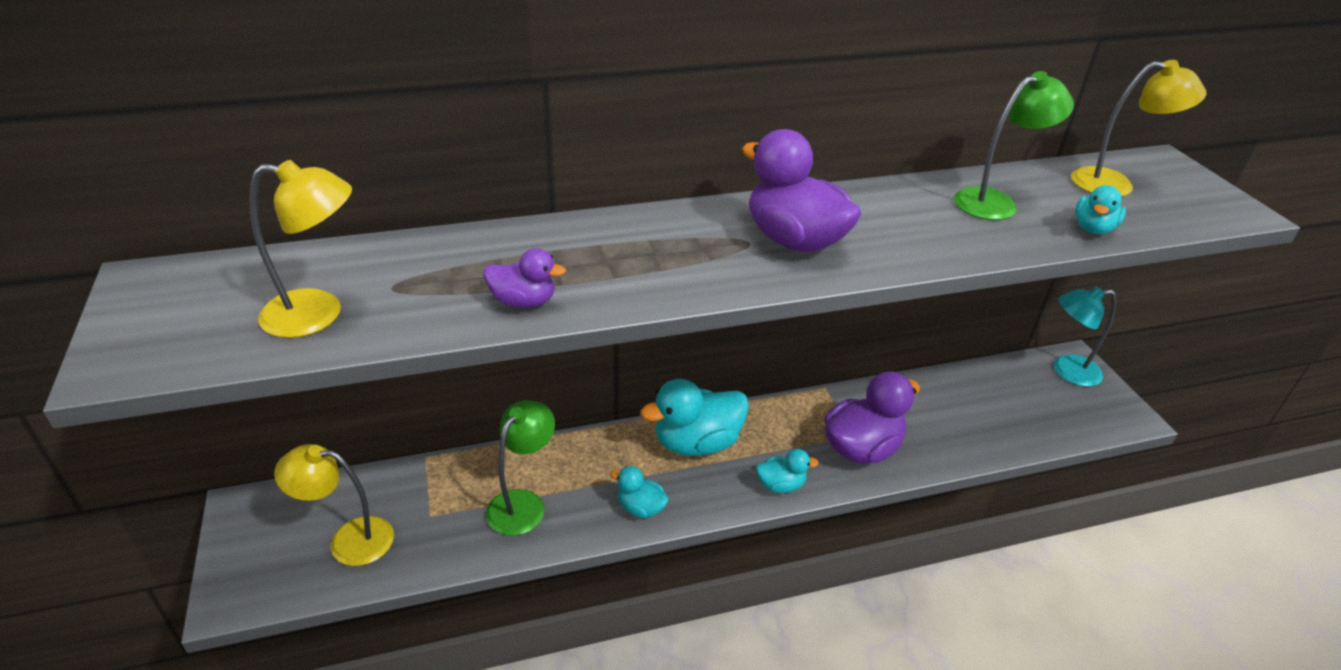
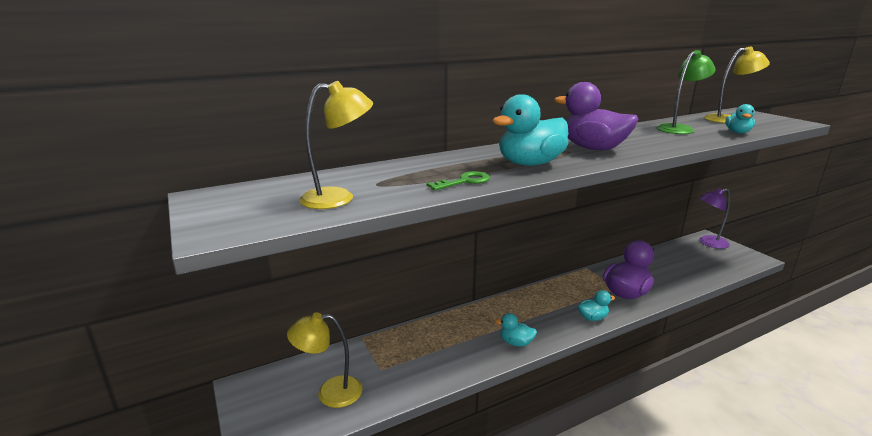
camera: 10 degrees left, 15 degrees down
(523, 302) = (464, 181): purple duck -> green key
(523, 503) = (439, 352): green lamp -> none
(696, 443) = (530, 304): turquoise duck -> turquoise duck (530, 164)
(1067, 371) = (709, 243): turquoise lamp -> purple lamp

